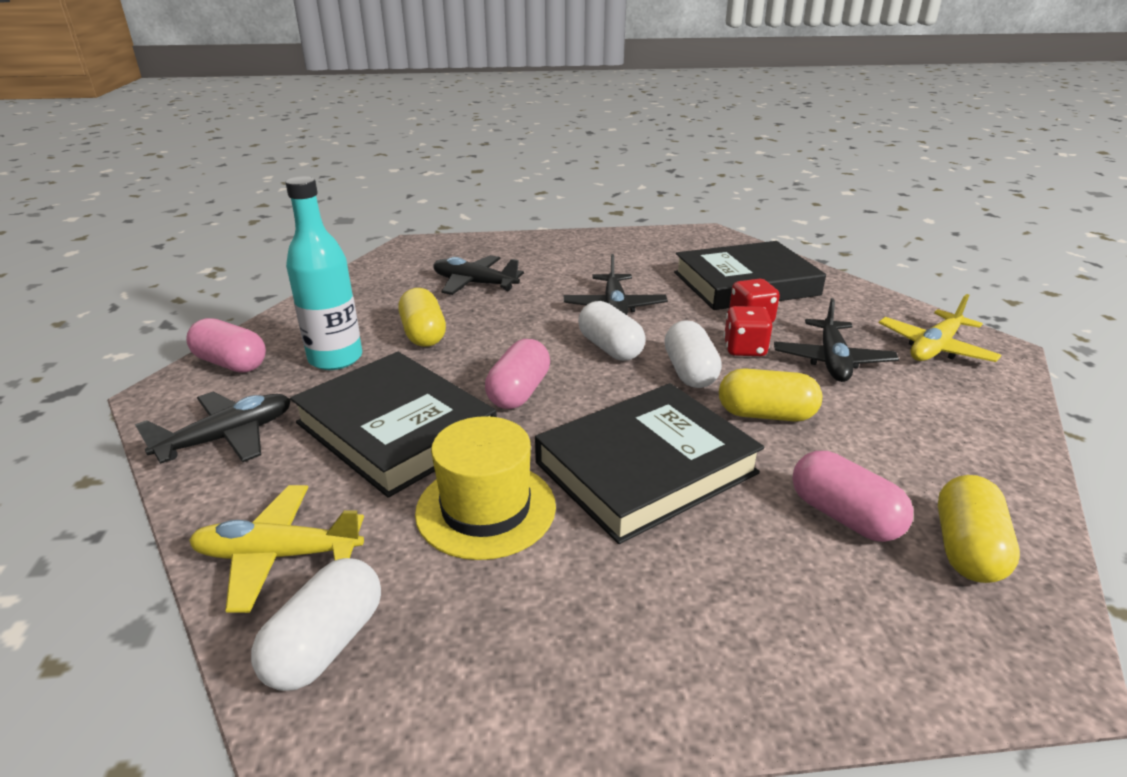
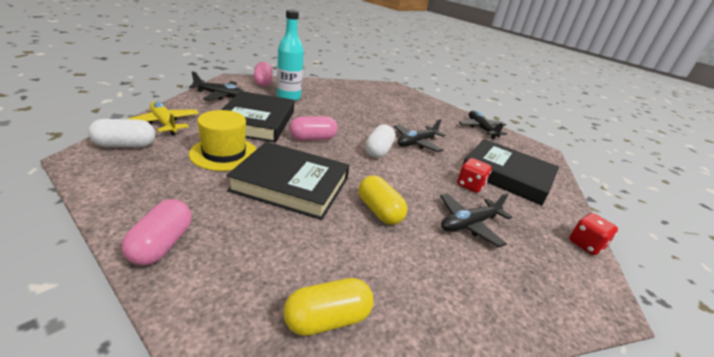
camera: 45 degrees right, 0 degrees up
(423, 334) = (328, 107): yellow capsule -> none
(474, 284) = (383, 106): black plane -> black plane (481, 129)
(690, 372) = (388, 178): white capsule -> none
(744, 349) = (435, 190): red dice -> red dice (585, 245)
(844, 516) = (312, 259): pink capsule -> pink capsule (162, 244)
(934, 348) = (553, 268): yellow plane -> none

